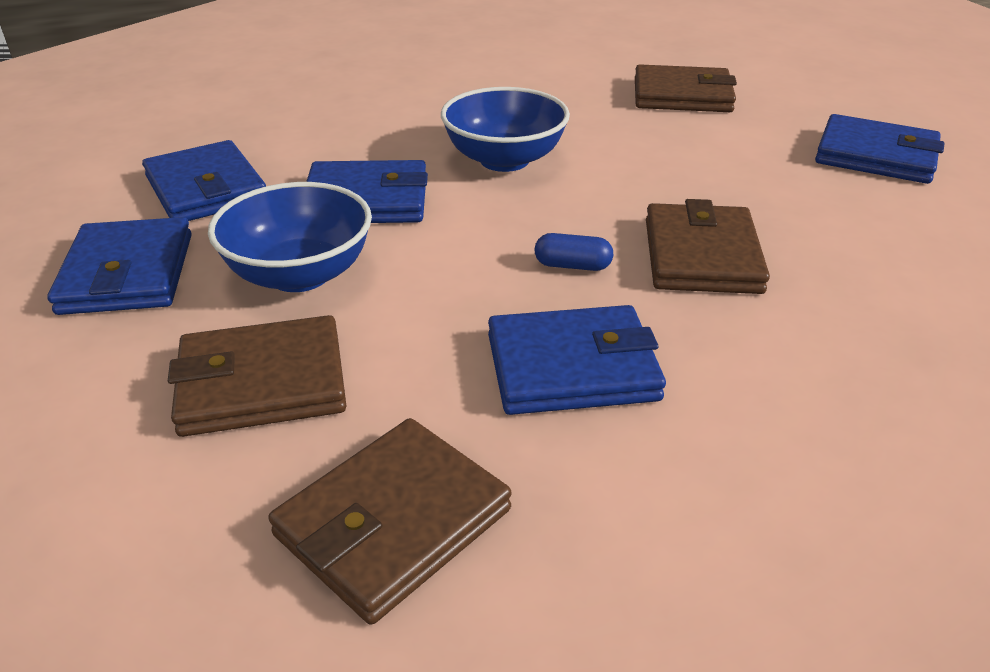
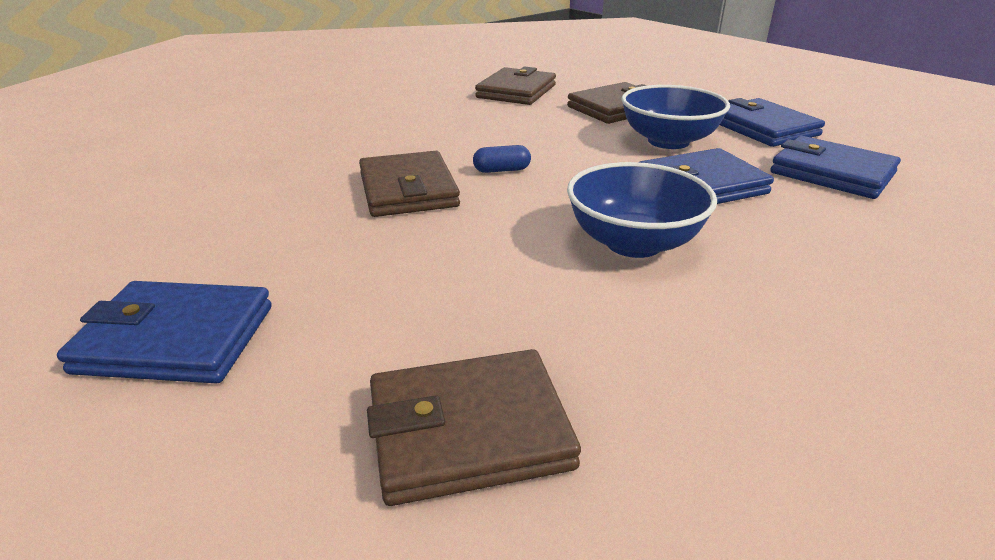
camera: 160 degrees right, 5 degrees down
(572, 367) = (473, 131): blue wallet -> none

